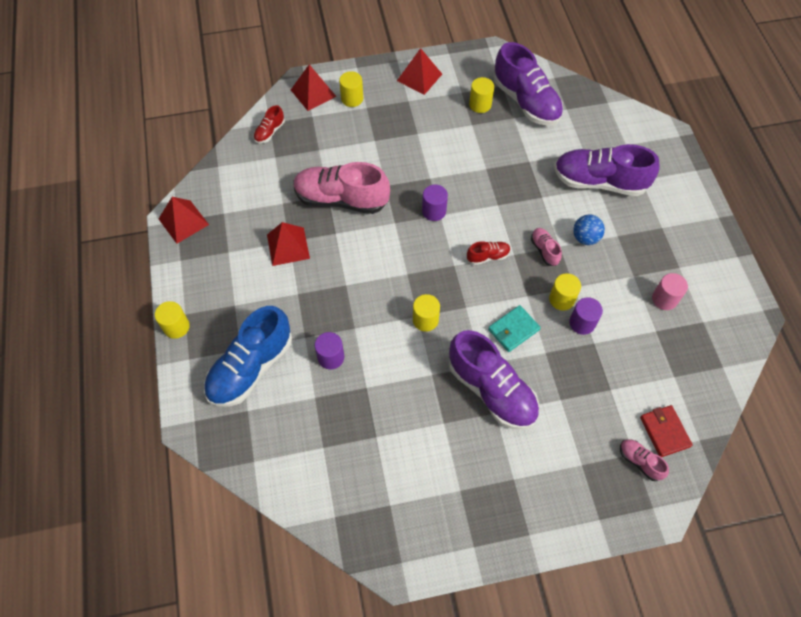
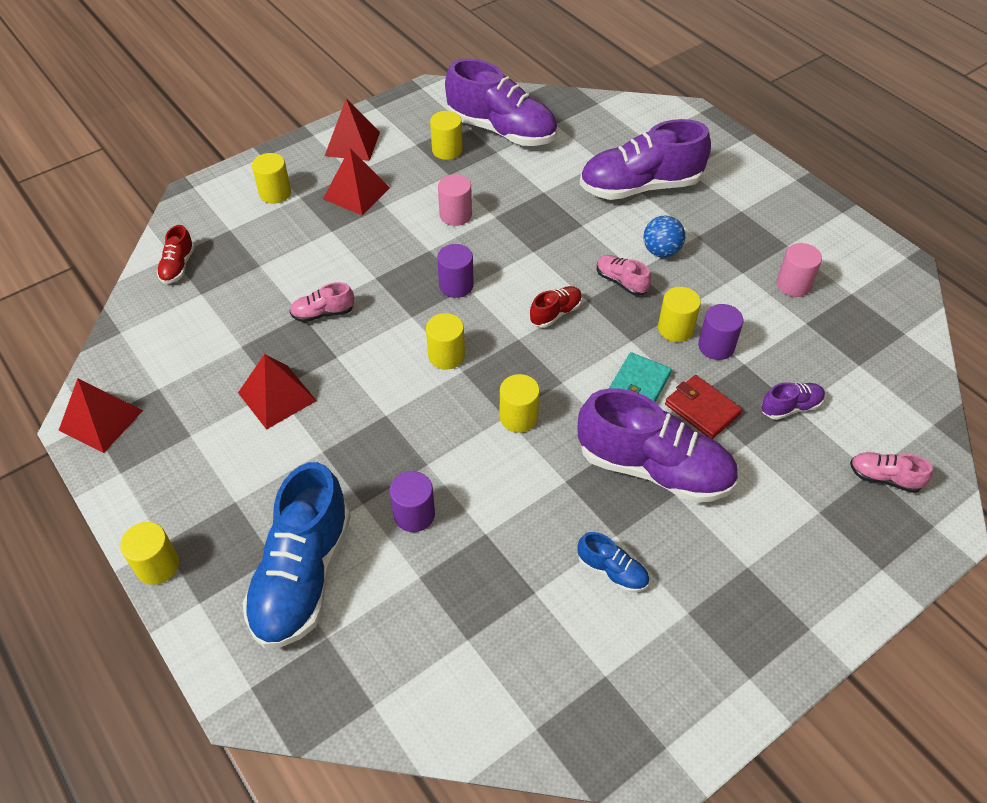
camera: 25 degrees left, 10 degrees down
(313, 93) = (217, 202): red pyramid -> red pyramid (356, 193)
(341, 199) = (323, 313): pink shoe -> pink shoe, size x0.45
(402, 259) = (446, 356): none -> yellow cylinder
(428, 444) = (612, 571): none -> blue shoe
(460, 158) = (455, 215): none -> pink cylinder
(607, 387) = (790, 407): none -> purple shoe
(664, 432) = (889, 431): red wallet -> red wallet (702, 409)

